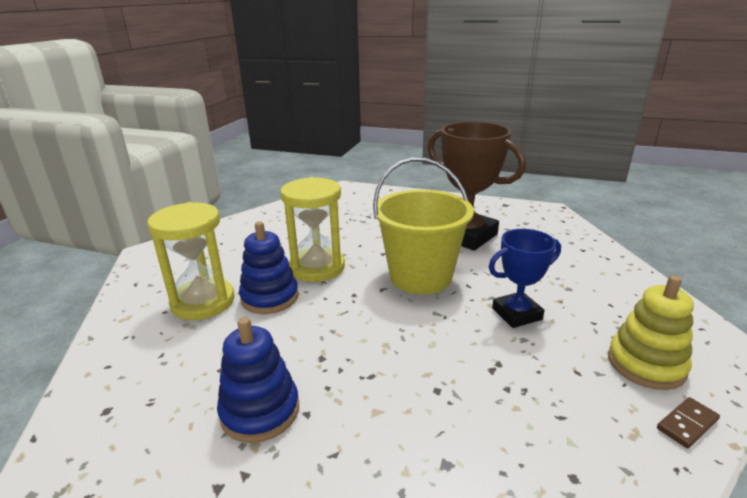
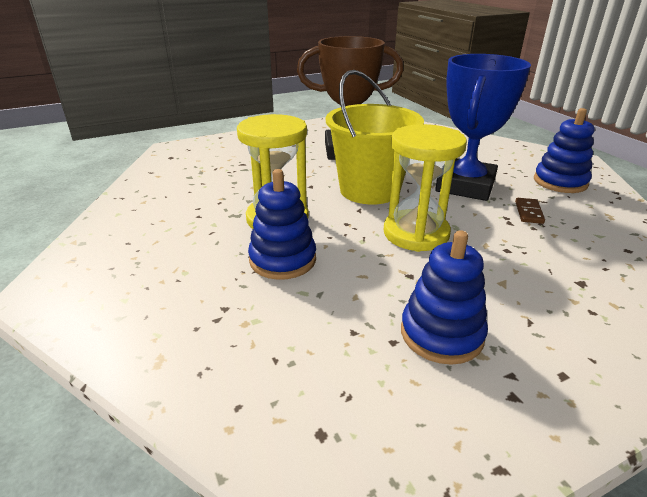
camera: 45 degrees left, 5 degrees up
(203, 302) = (223, 297): yellow hourglass -> yellow hourglass (416, 233)
(516, 314) = (465, 186): blue trophy -> blue trophy, size x1.68
(646, 364) = (560, 182): yellow stacking toy -> blue stacking toy
(687, 424) = (616, 200): brown domino -> brown domino (528, 212)

